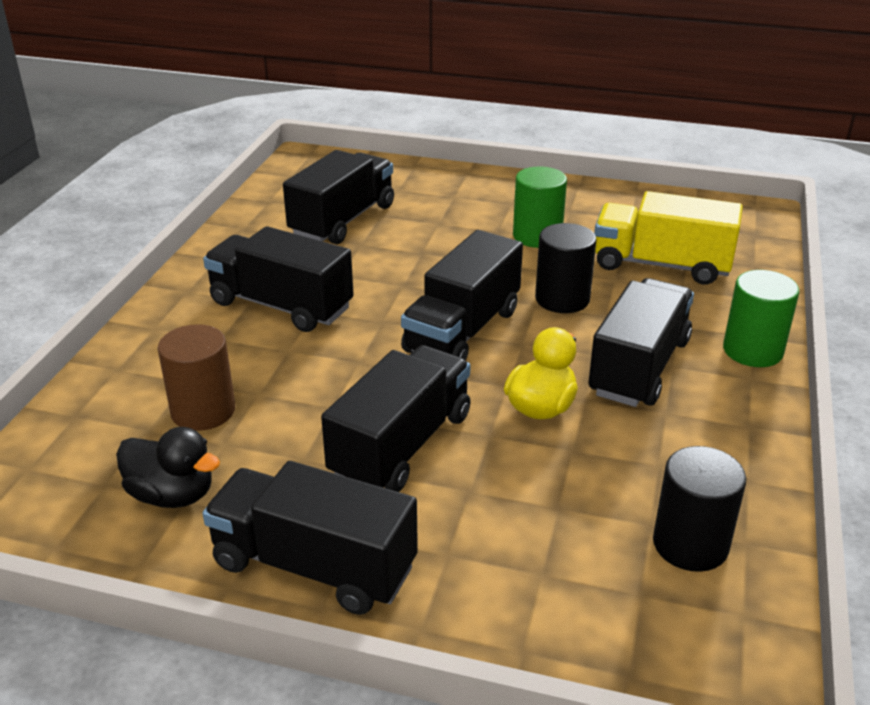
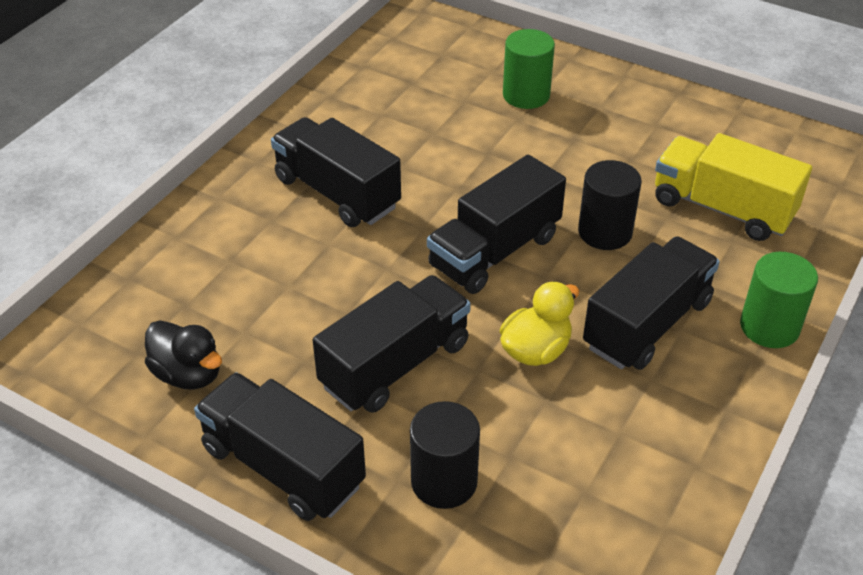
camera: 15 degrees right, 10 degrees up
(203, 411) = (236, 295): brown cylinder -> none
(343, 220) = (426, 101): black truck -> none
(537, 236) = (610, 152): green cylinder -> green cylinder (526, 95)
(690, 544) = (613, 518): black cylinder -> black cylinder (444, 481)

